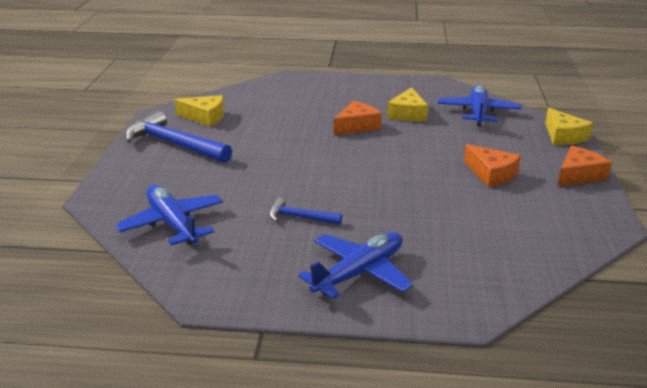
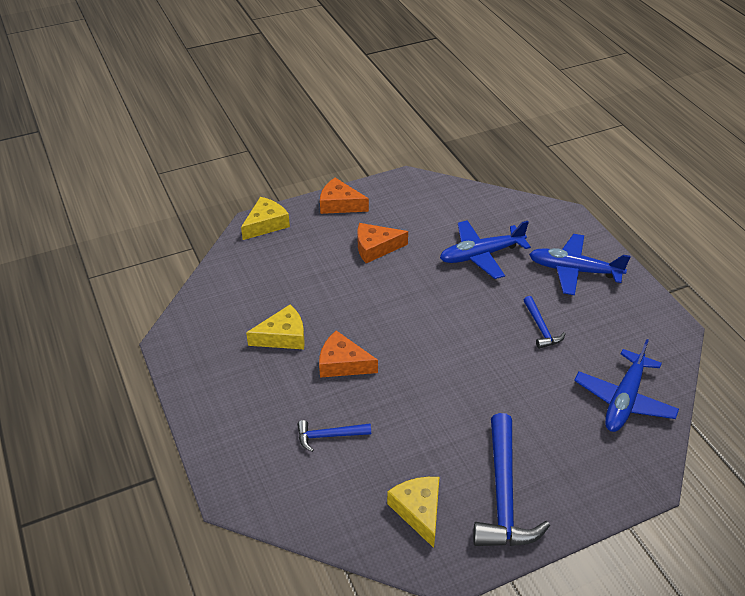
camera: 120 degrees left, 15 degrees up
(297, 107) = (329, 436): none -> blue hammer
(478, 112) = (244, 288): blue plane -> blue plane (481, 255)
(491, 174) = (375, 248): orange cheese -> orange cheese turned 120 degrees counterclockwise

